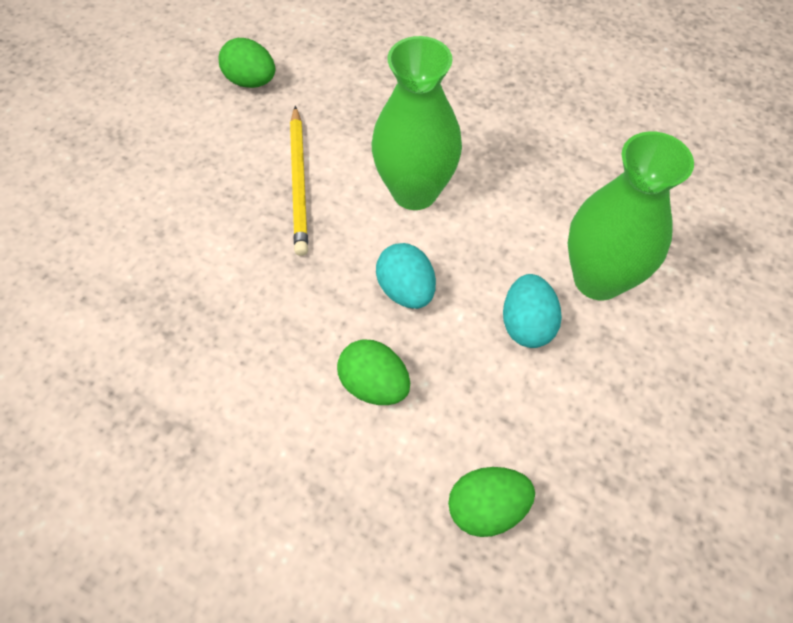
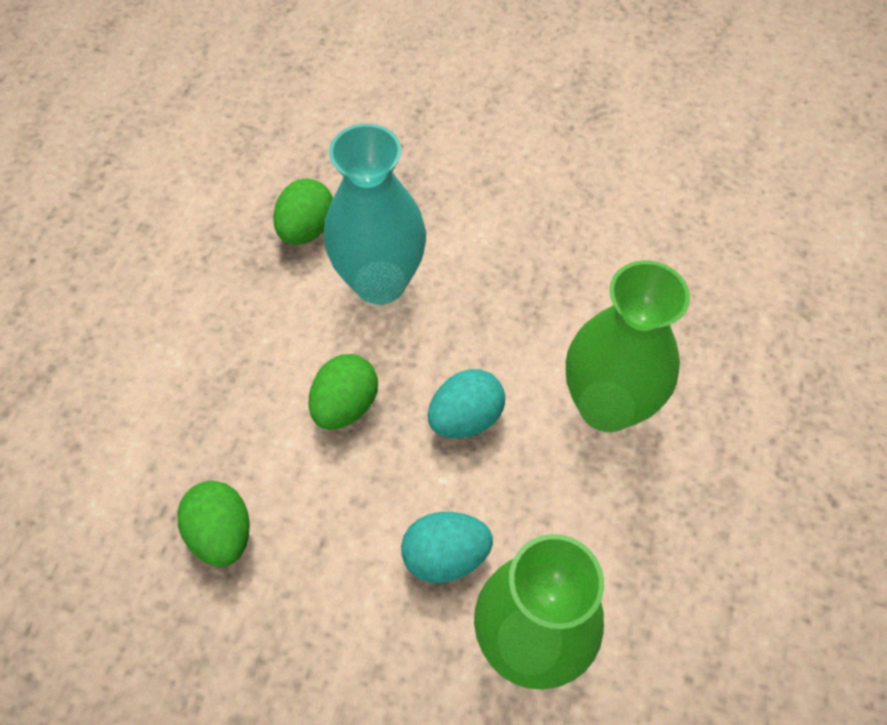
camera: 80 degrees right, 0 degrees up
(247, 338) = (380, 282): none -> turquoise vase
(251, 81) = (716, 207): green egg -> green egg (307, 229)
(299, 182) = (584, 286): yellow pencil -> none

